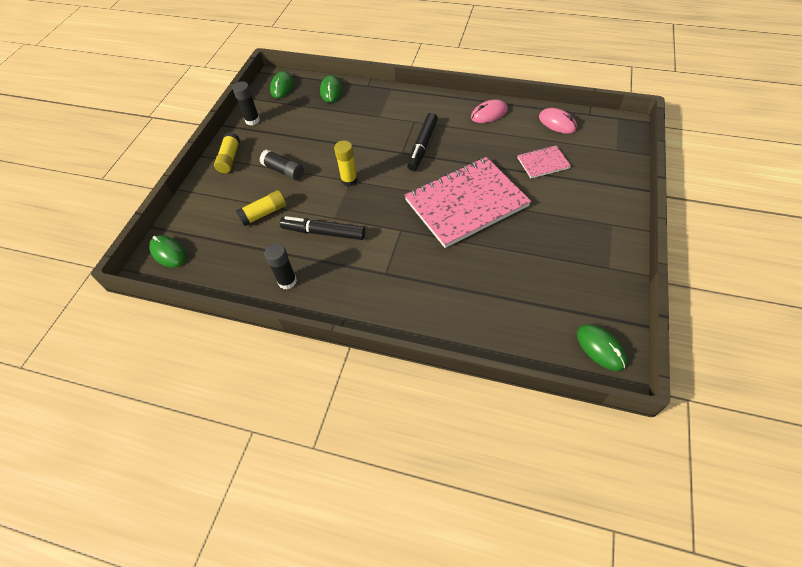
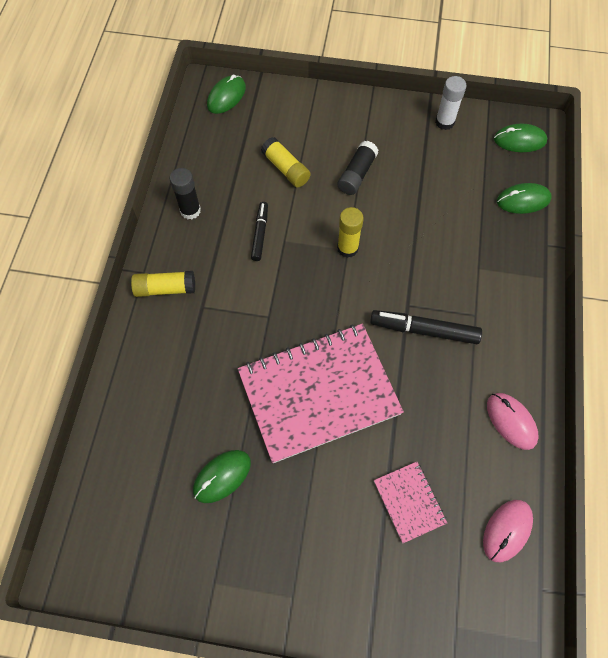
camera: 80 degrees right, 10 degrees up
(229, 159) = (371, 115): yellow glue stick -> yellow glue stick (165, 288)
(252, 120) = (444, 122): black glue stick -> white glue stick
(323, 232) = (260, 234): black marker -> black marker, size x0.64
(466, 203) = (318, 392): pink notebook -> pink notebook turned 75 degrees counterclockwise
(600, 348) = (93, 556): green mouse -> green mouse (222, 476)

